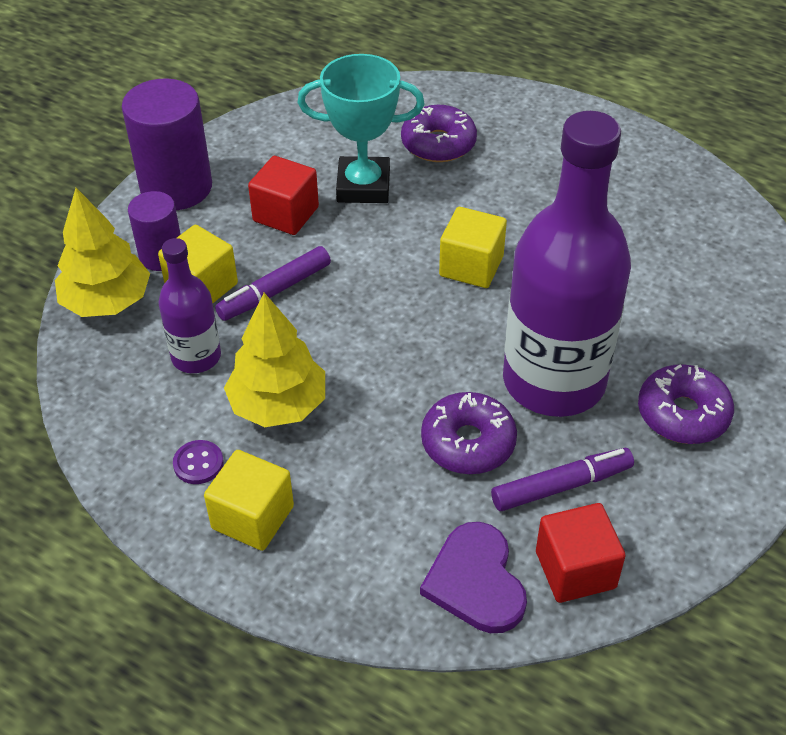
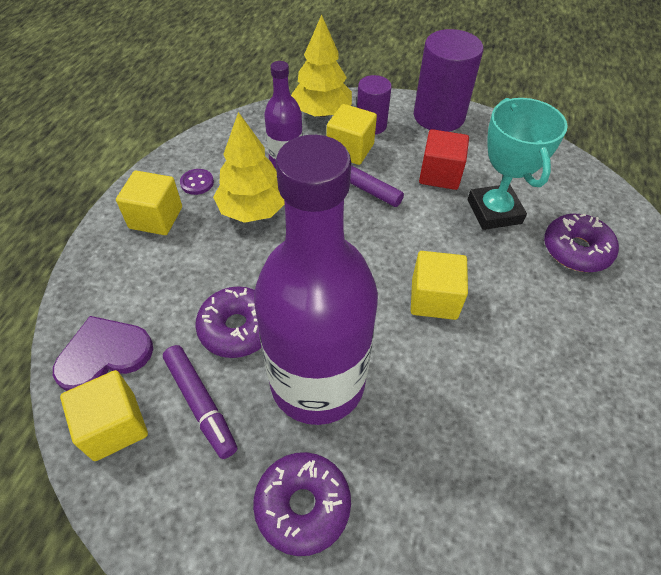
camera: 75 degrees right, 5 degrees up
(575, 570) = (114, 426): red cube -> yellow cube

